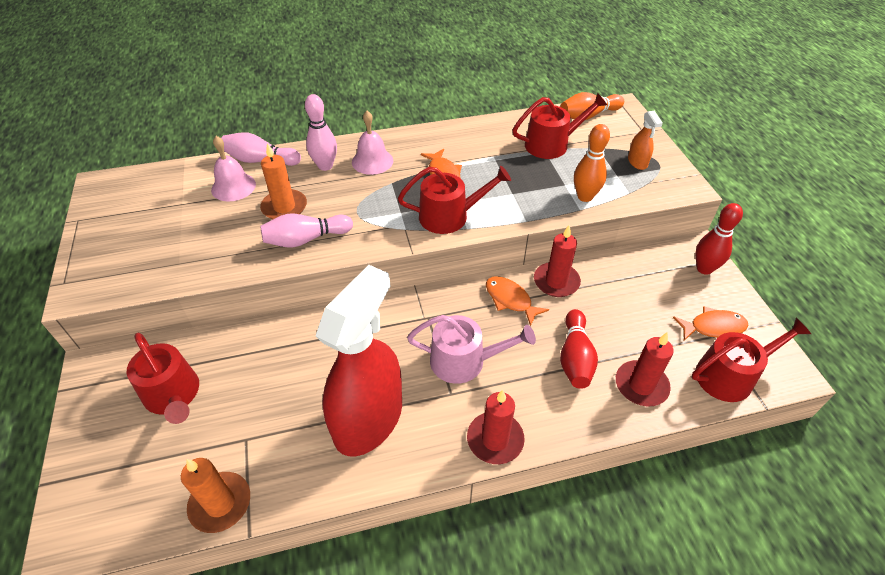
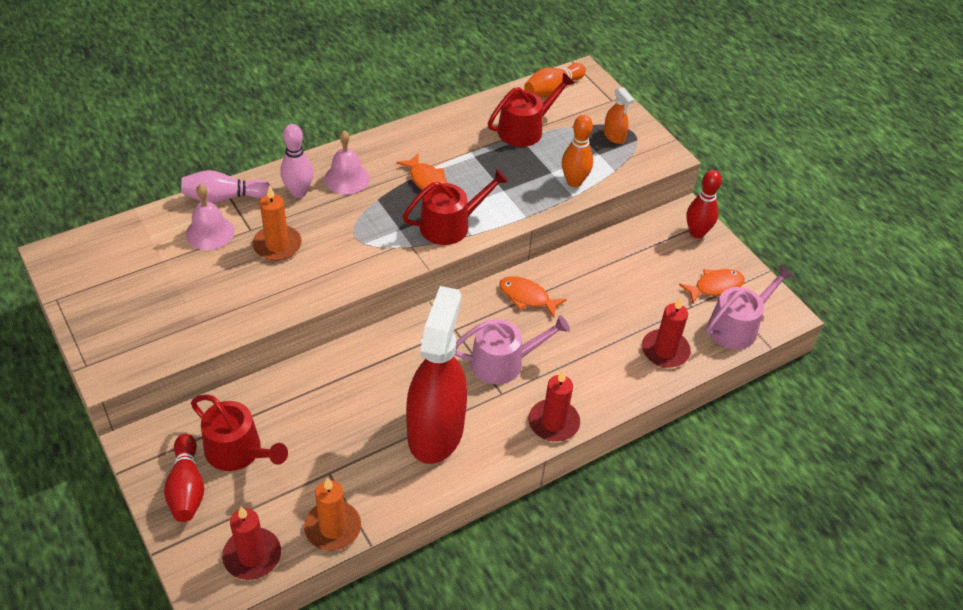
camera: 20 degrees left, 0 degrees up
(306, 239) = (317, 275): pink bowling pin -> none
(556, 282) = (564, 271): red candle -> red candle (252, 556)
(575, 358) = (602, 338): red bowling pin -> red bowling pin (187, 487)
(730, 375) = (737, 326): red watering can -> pink watering can

